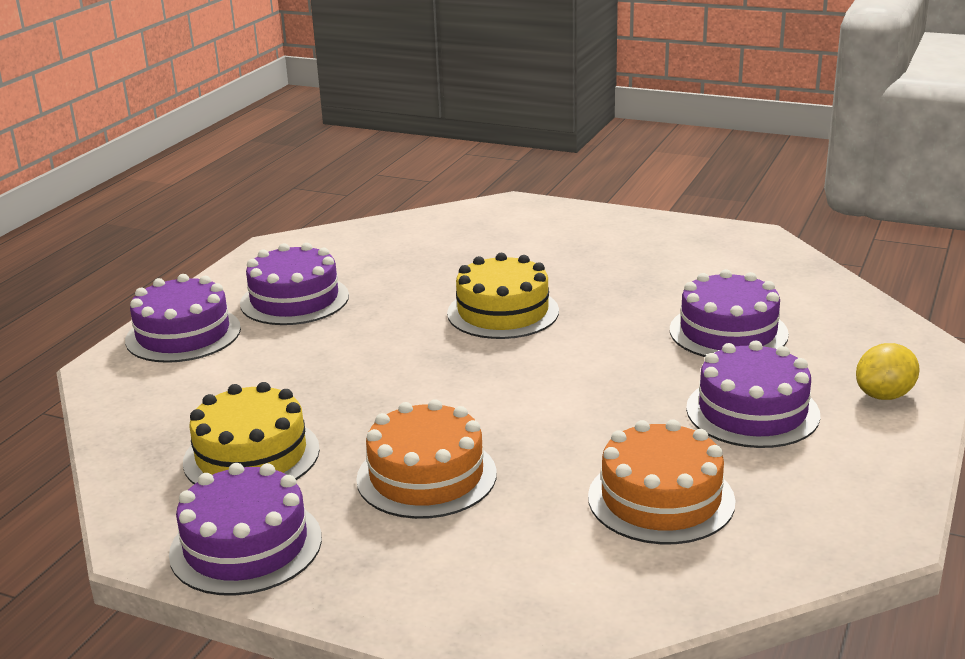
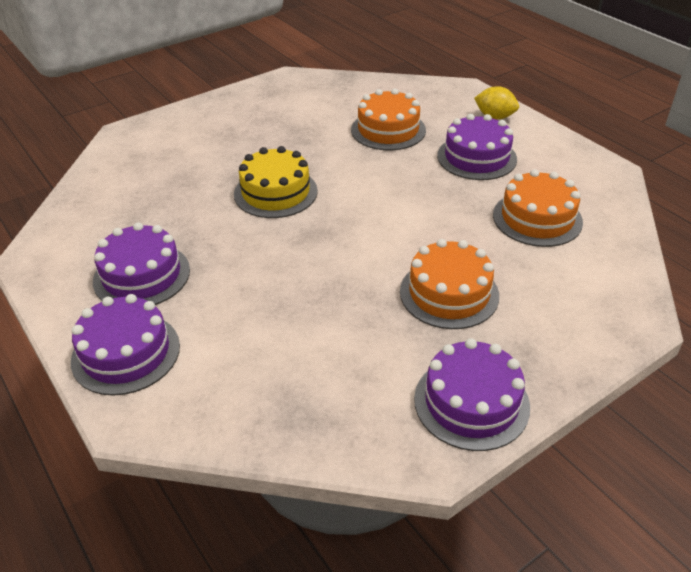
camera: 60 degrees left, 15 degrees up
(251, 455) = (356, 366): yellow cake -> none
(728, 332) = (388, 130): purple cake -> orange cake
(884, 395) = (494, 117): yellow lemon -> yellow lemon turned 60 degrees counterclockwise

